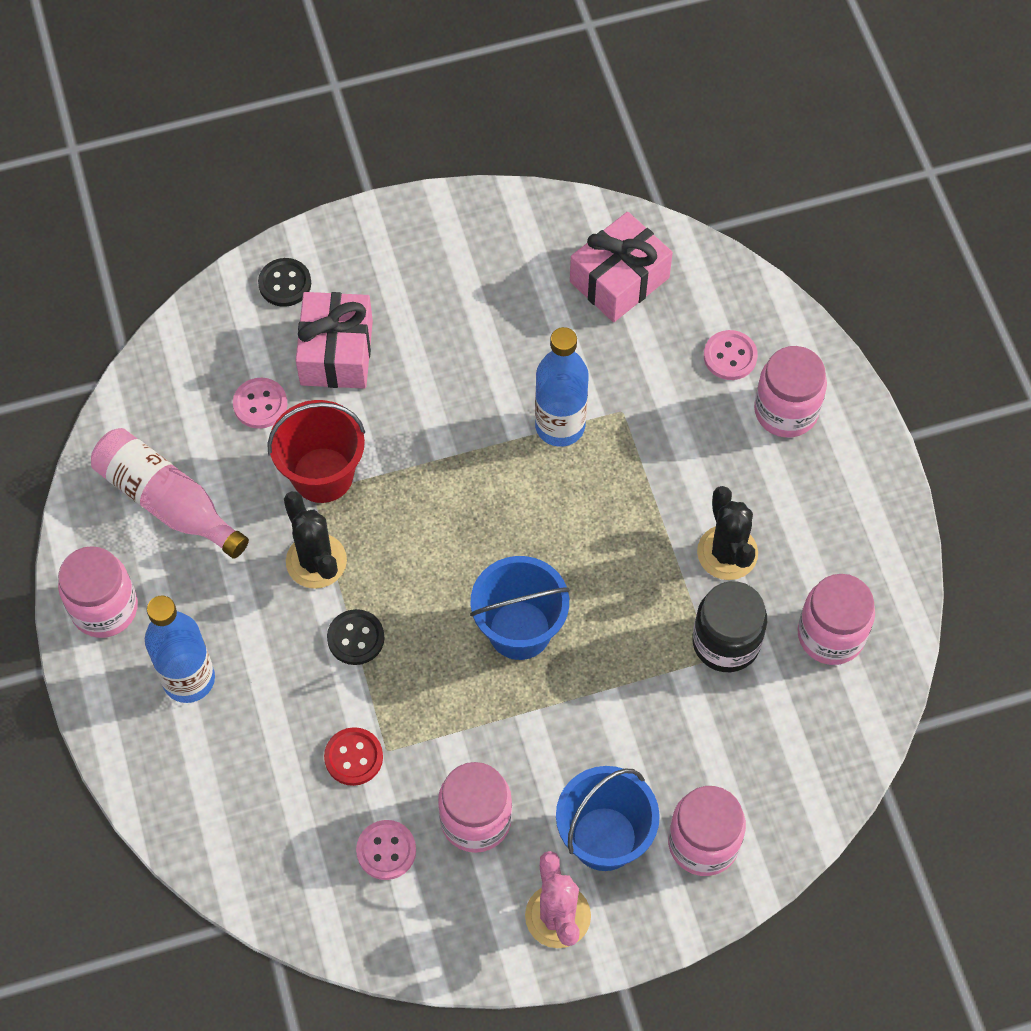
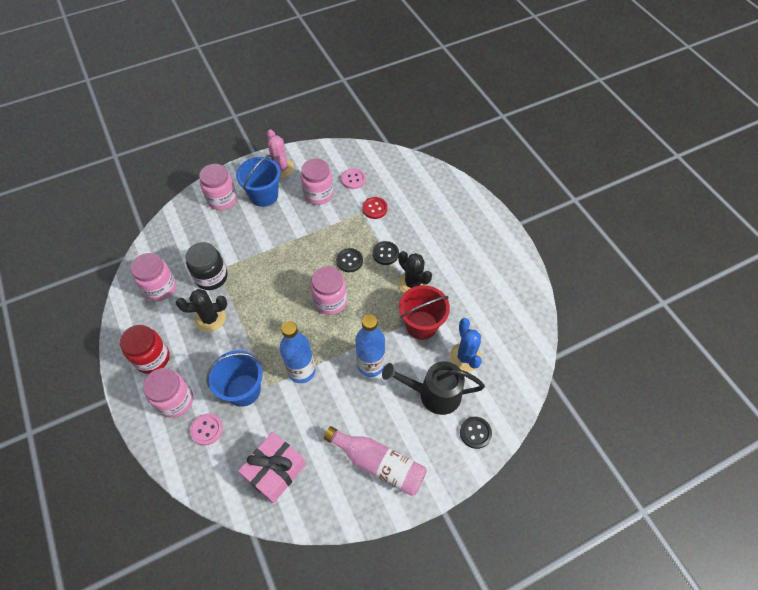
camera: 170 degrees right, 5 degrees down
(104, 608) = (503, 249): pink jar -> pink jar (330, 301)
(167, 502) = (494, 300): pink bottle -> pink bottle (379, 463)
(189, 679) = (455, 227): blue bottle -> blue bottle (370, 365)
(260, 404) = (465, 357): pink button -> blue cactus
(336, 352) = (433, 394): pink gift -> black watering can
(435, 633) = (349, 261): none -> black button
(519, 630) = (310, 268): blue bucket -> blue bucket (243, 390)
(727, 553) = (210, 318): black cactus -> black cactus turned 75 degrees counterclockwise
(833, 492) = (152, 358): none -> red jar

